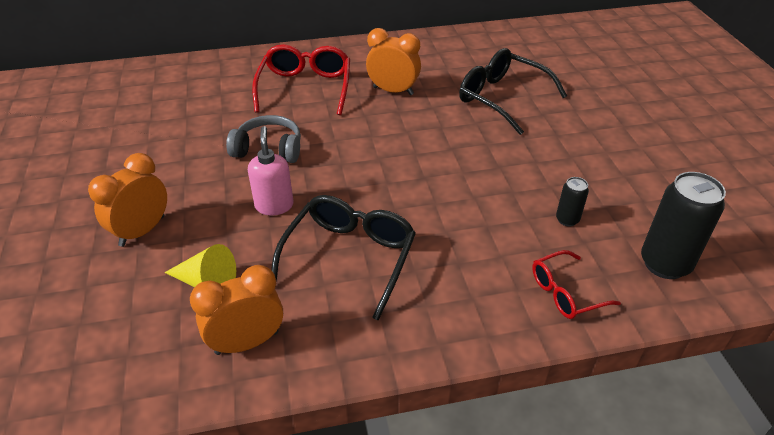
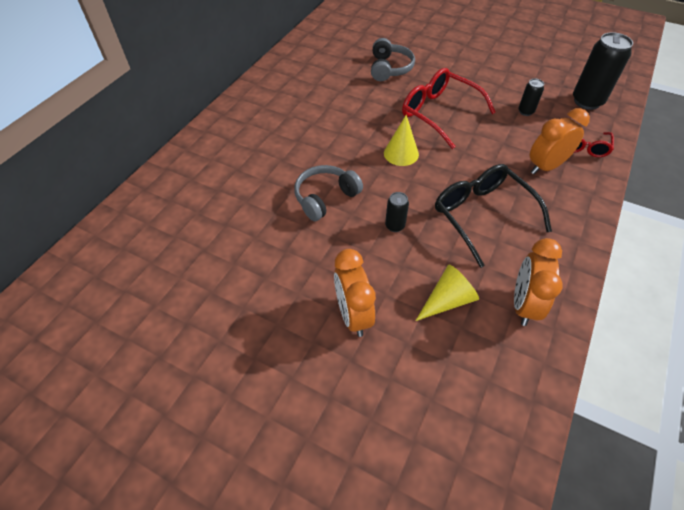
camera: 50 degrees left, 10 degrees up
(274, 205) = (395, 226): pink soap dispenser -> black can
(305, 87) = (269, 142): red glasses -> red glasses (439, 113)
(380, 164) = (401, 153): none -> yellow cone
(393, 91) = (326, 105): orange clock -> orange clock (545, 167)
(501, 98) = (389, 68): black glasses -> grey headphones

